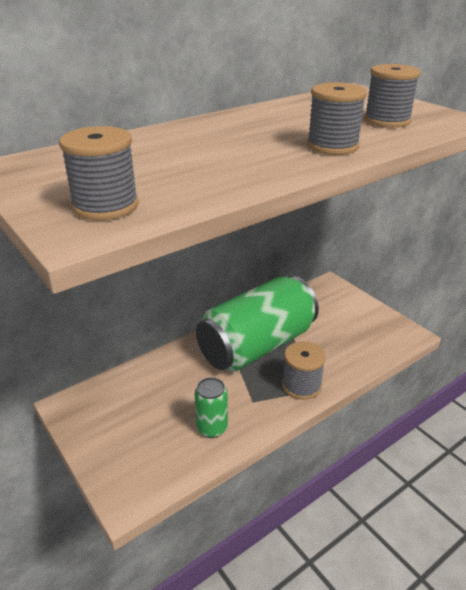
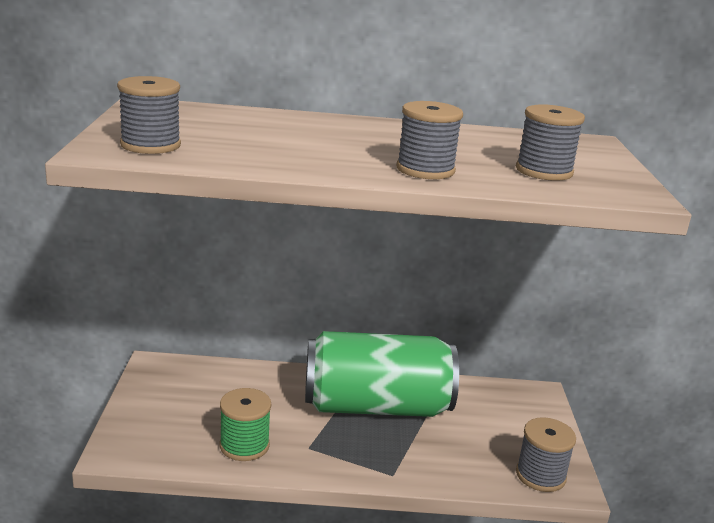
camera: 35 degrees right, 10 degrees down
(212, 428) = (244, 445): green can -> green spool
(301, 385) = (374, 461): grey spool -> grey spool (540, 475)

